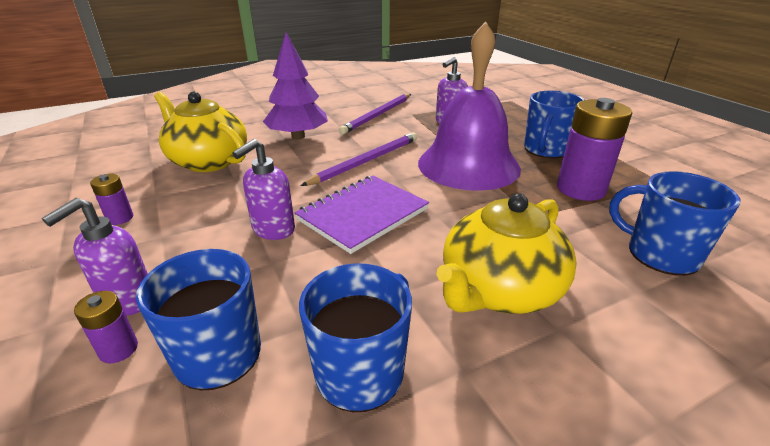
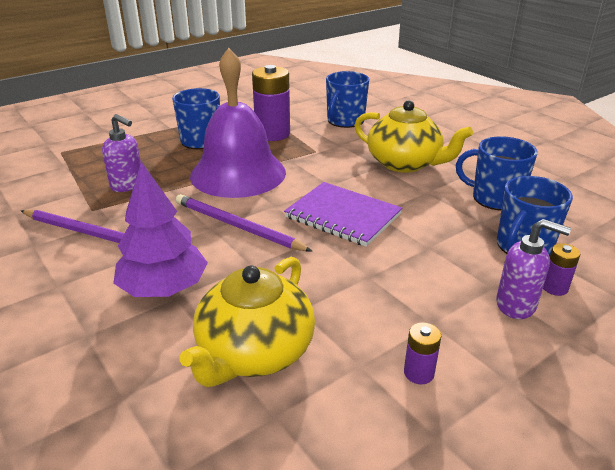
camera: 100 degrees left, 0 degrees up
(273, 230) = (387, 257): purple soap dispenser -> none

